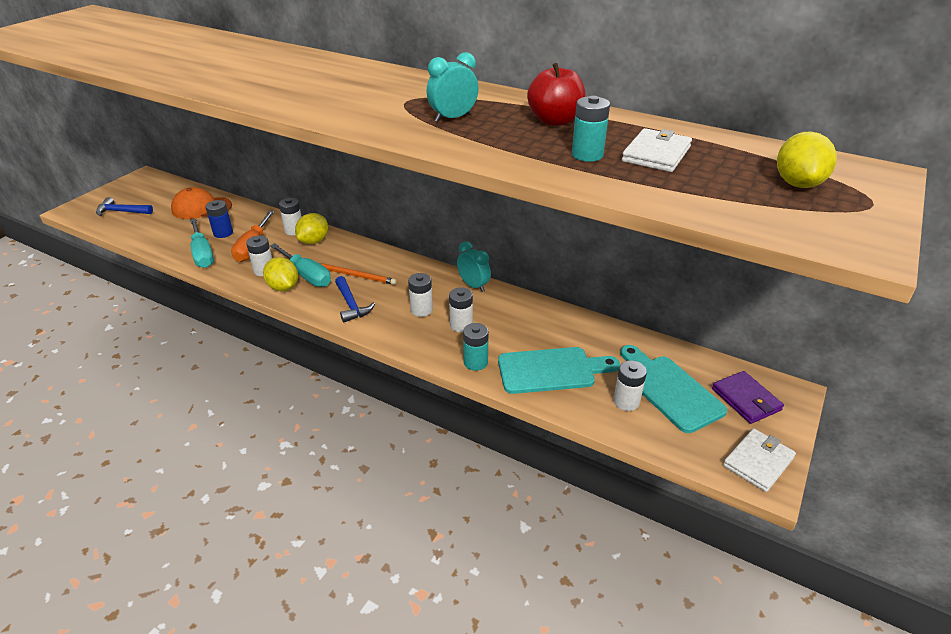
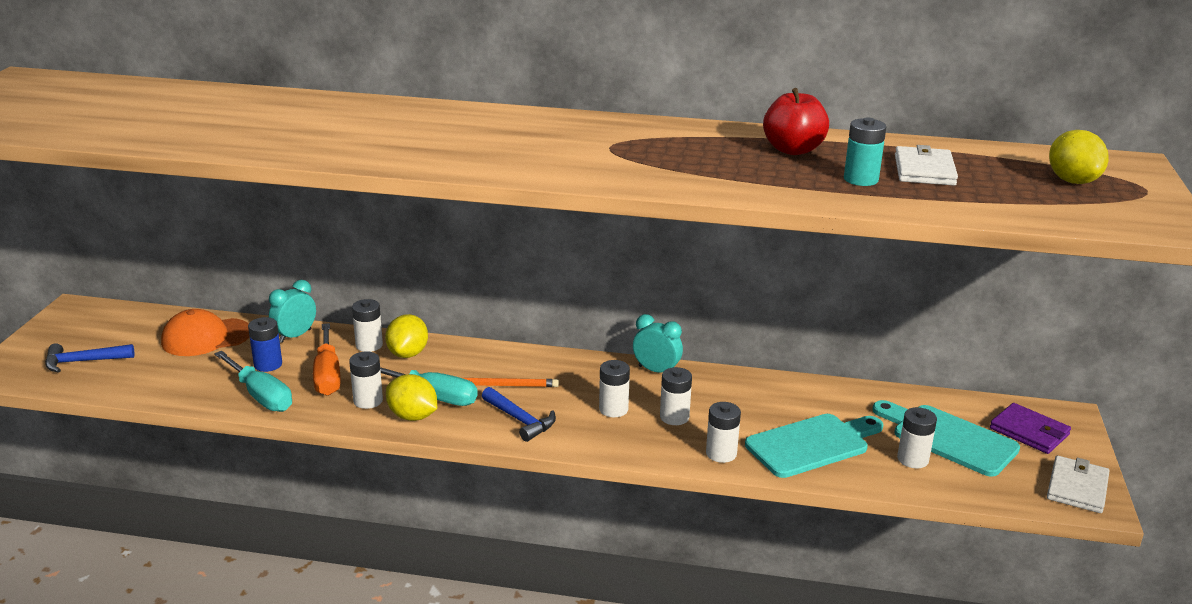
camera: 20 degrees left, 10 degrees down
(453, 118) = (684, 159): turquoise clock -> turquoise clock (295, 336)
(475, 362) = (721, 453): turquoise battery -> white battery

